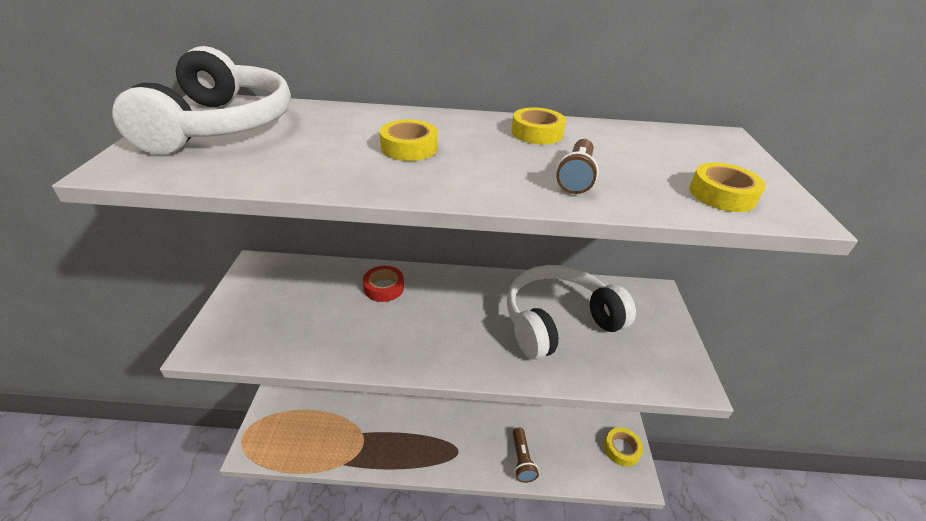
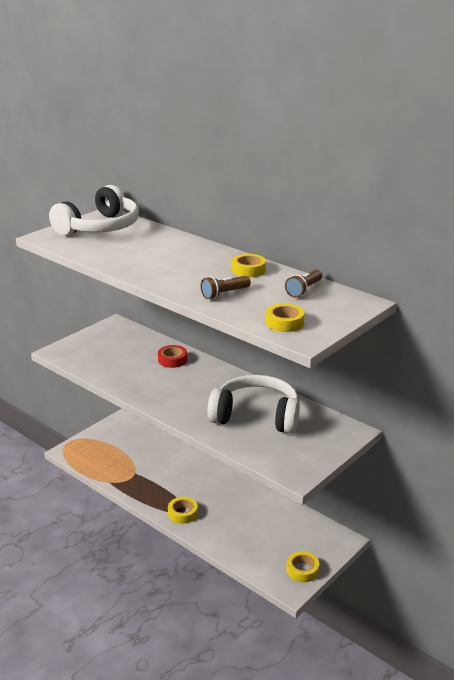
camera: 40 degrees right, 10 degrees down
(409, 147) = (168, 259): yellow tape -> yellow tape (182, 513)
(522, 460) = (221, 537): brown flashlight -> brown flashlight (304, 290)

